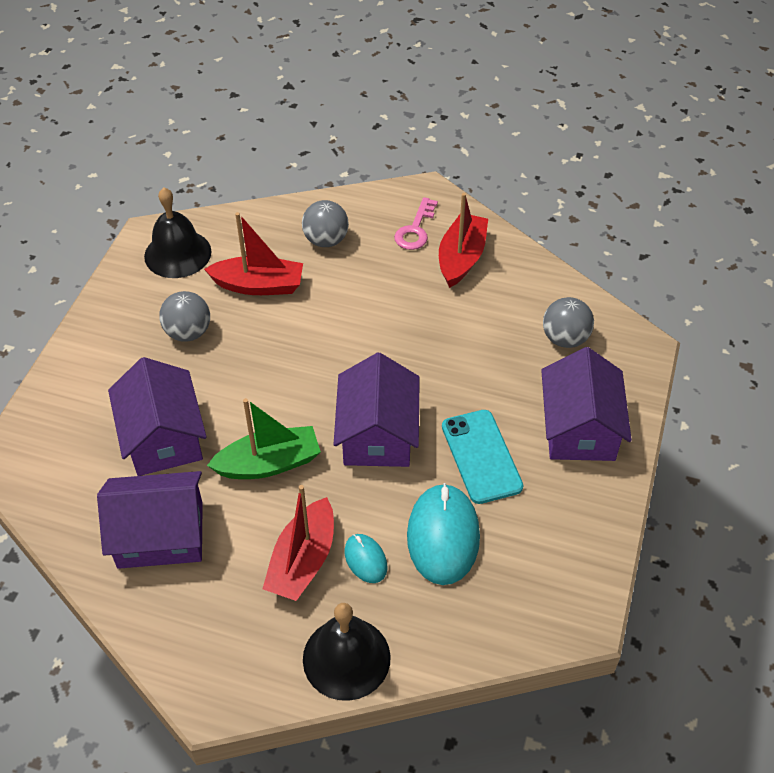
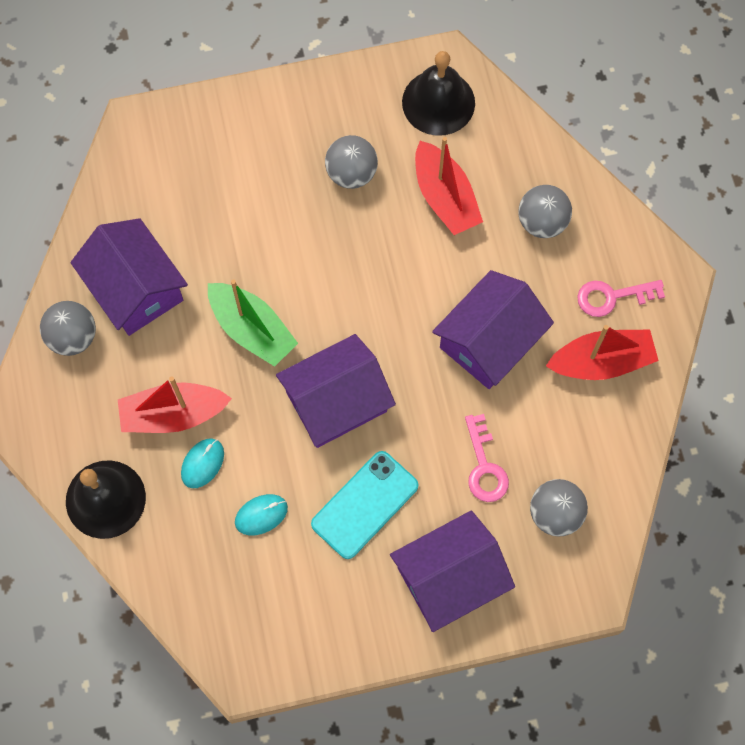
camera: 60 degrees right, 20 degrees up
(163, 437) = (228, 228): purple house -> purple house (489, 341)
(166, 609) = (73, 337): none -> grey ball
(443, 536) = (261, 515): turquoise mouse -> turquoise mouse, size x0.51
(499, 363) = (484, 466): none -> pink key

